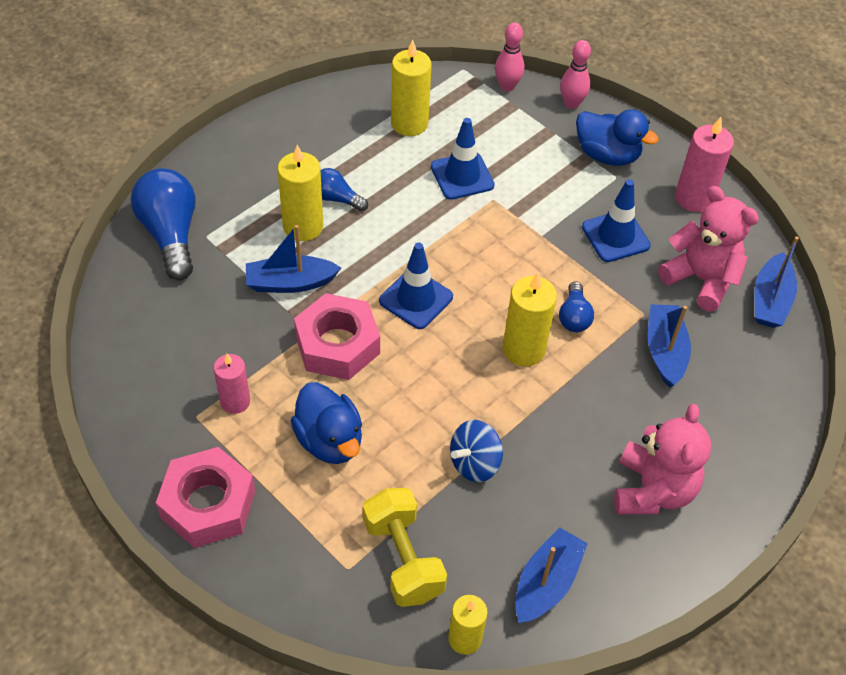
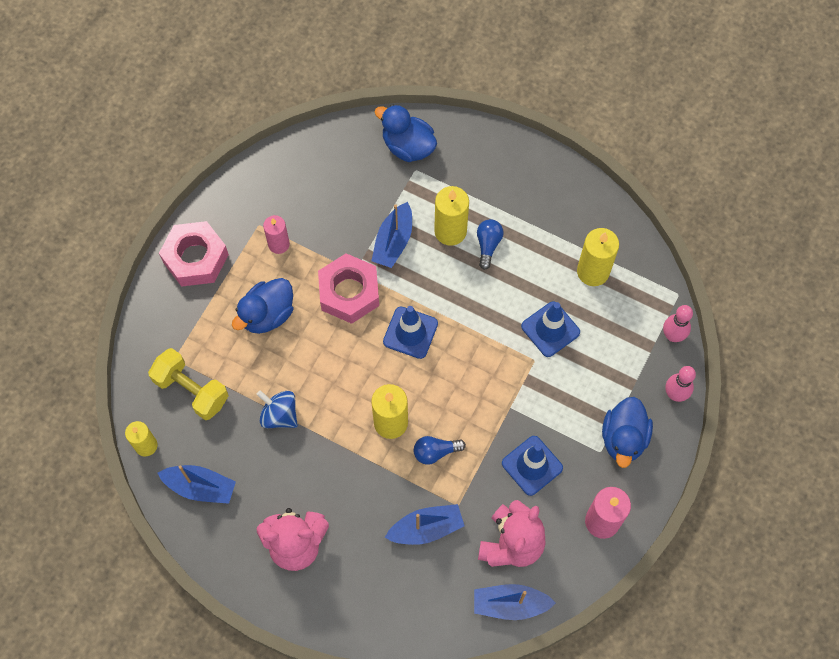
camera: 75 degrees right, 15 degrees up
(171, 234) = (408, 146): blue light bulb -> blue duck
(290, 283) = (393, 242): blue boat -> blue boat turned 135 degrees counterclockwise
(403, 559) = (191, 390): yellow dumbbell -> yellow dumbbell turned 75 degrees clockwise

